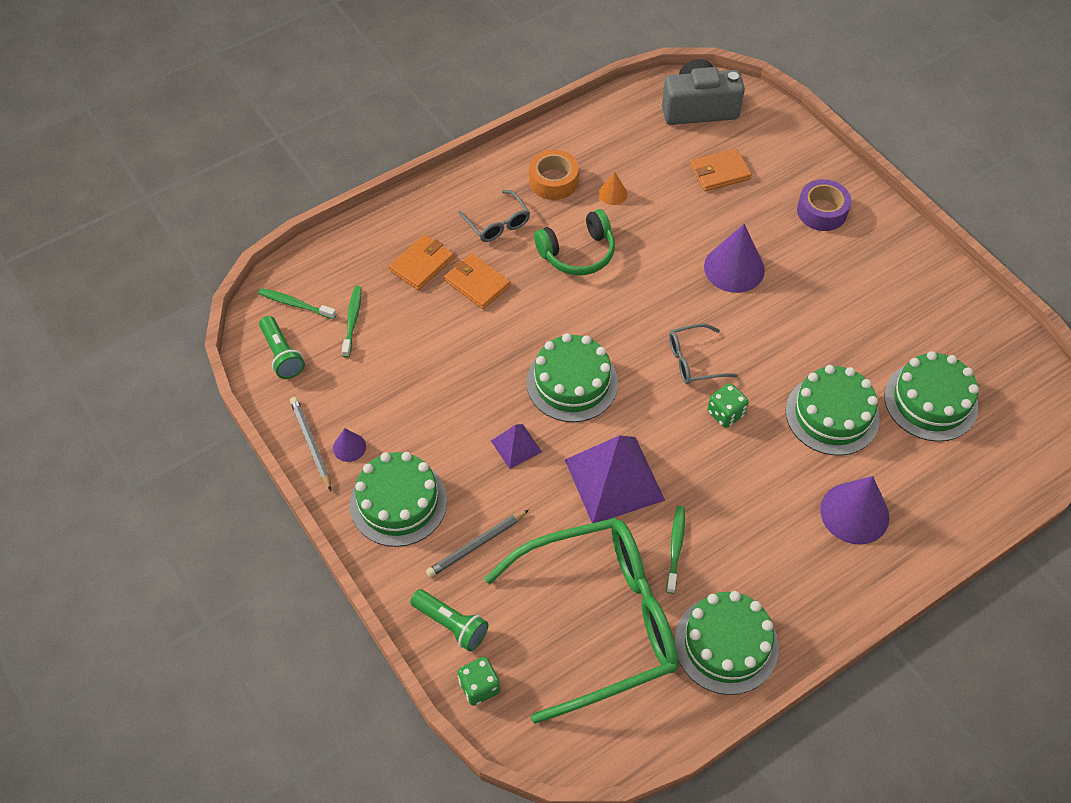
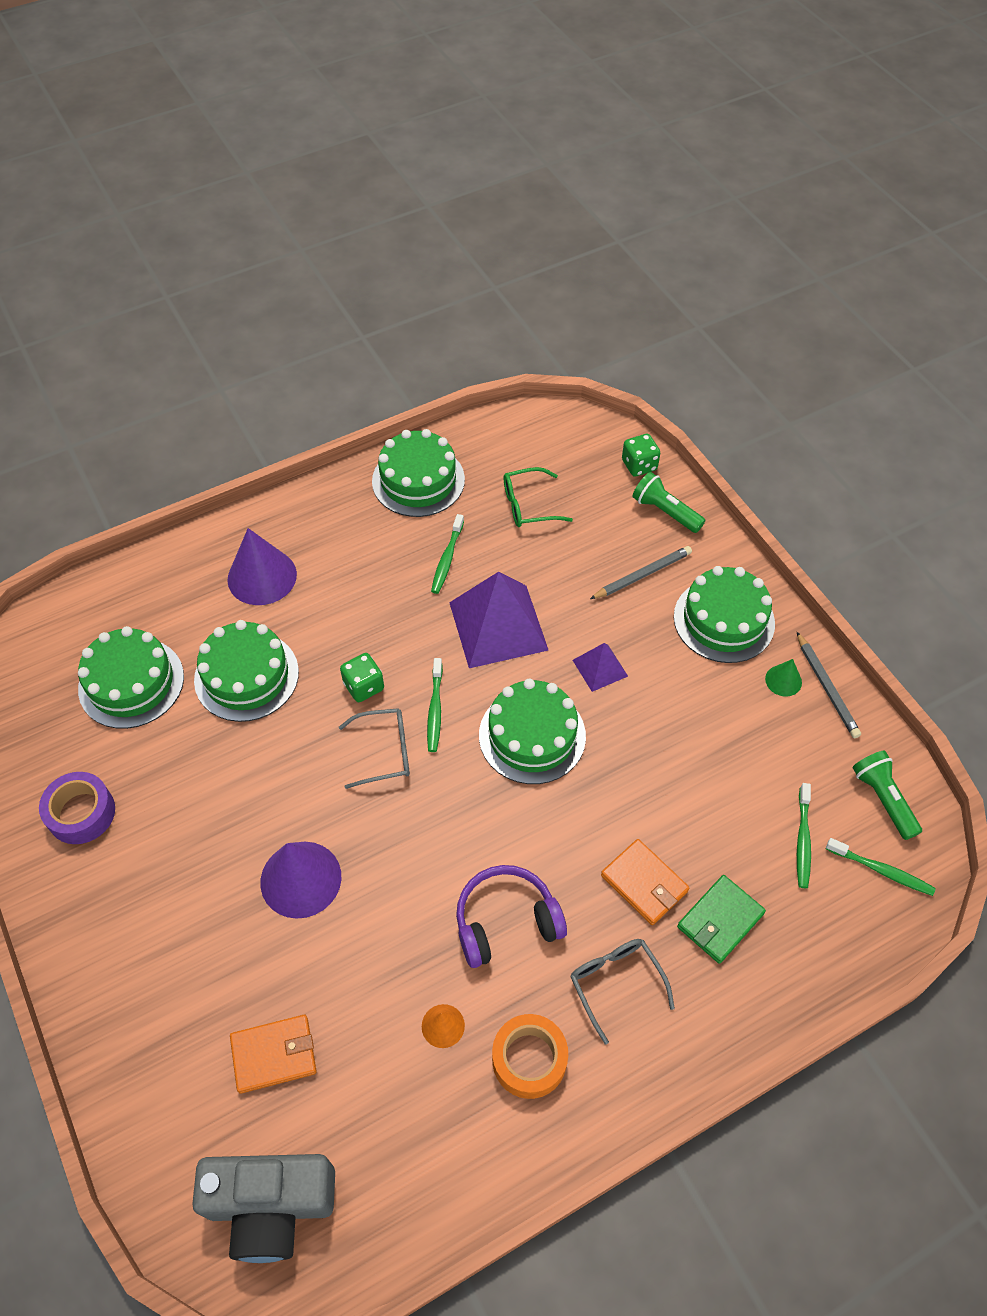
camera: 175 degrees left, 0 degrees up
(349, 447) = (783, 680): purple cone -> green cone
(422, 264) = (720, 920): orange wallet -> green wallet
(578, 253) = (506, 921): green headphones -> purple headphones
(600, 620) = (528, 505): green glasses -> green glasses, size x0.42
(658, 398) = (435, 710): none -> green toothbrush
(821, 211) = (150, 965): purple tape -> purple tape (81, 813)

